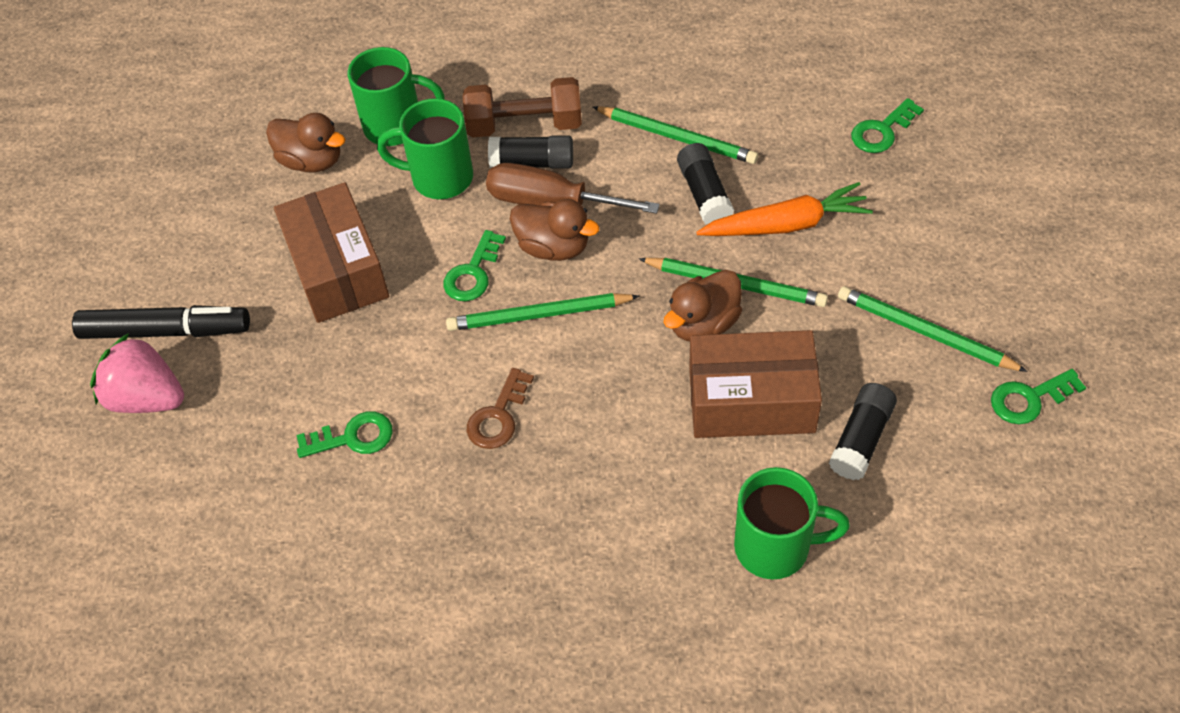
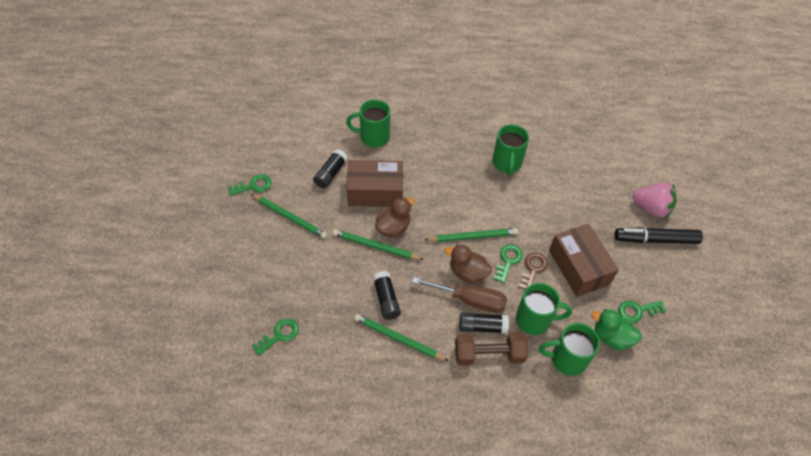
camera: 175 degrees right, 0 degrees up
(311, 161) = (611, 337): brown duck -> green duck
(353, 437) = (551, 186): green key -> green key (637, 311)
(446, 491) = (507, 163): none -> green mug
(498, 416) = (488, 191): brown key -> brown key (533, 269)
(786, 224) = (345, 278): orange carrot -> none

